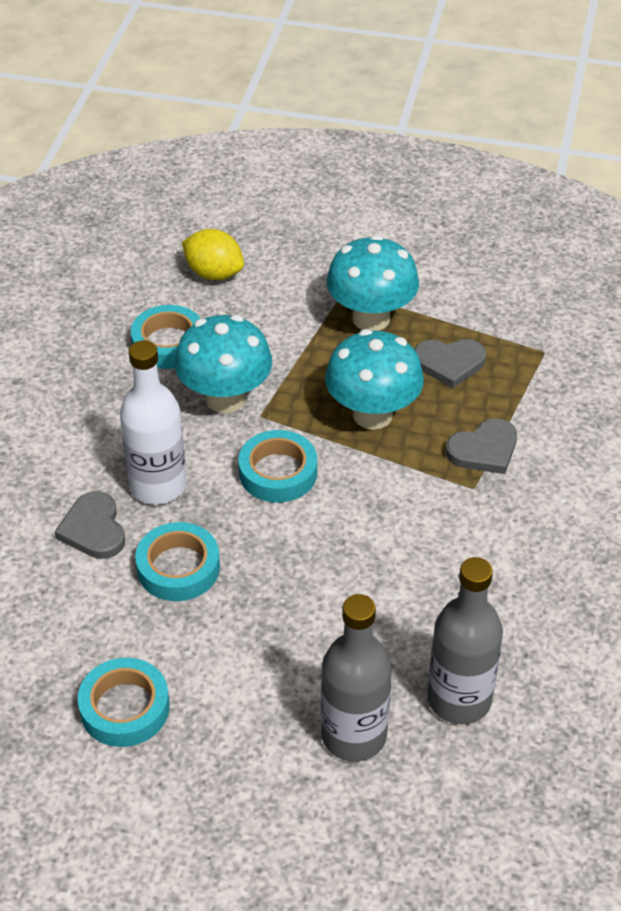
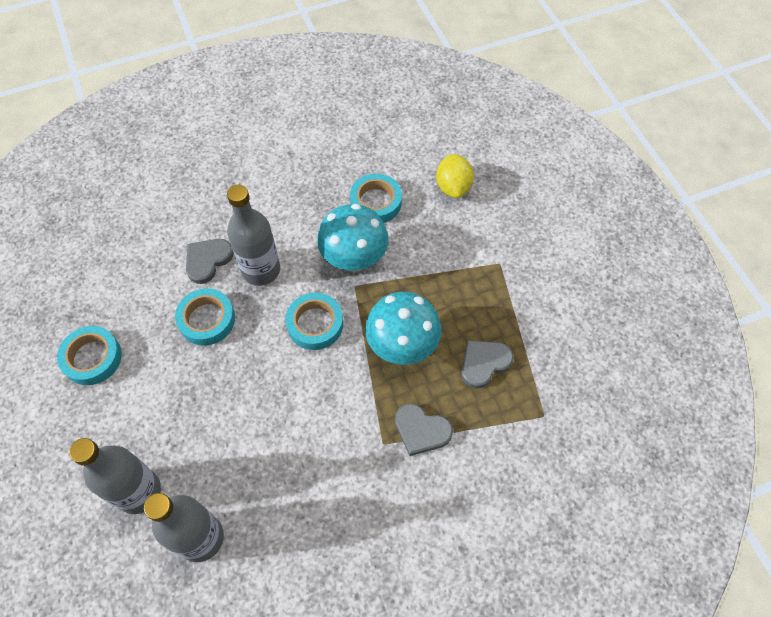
camera: 55 degrees right, 15 degrees up
(158, 486) = (261, 270): white bottle -> grey bottle
(371, 318) = (486, 293): turquoise mushroom -> none
(449, 363) = (484, 363): grey heart -> grey heart turned 90 degrees clockwise

